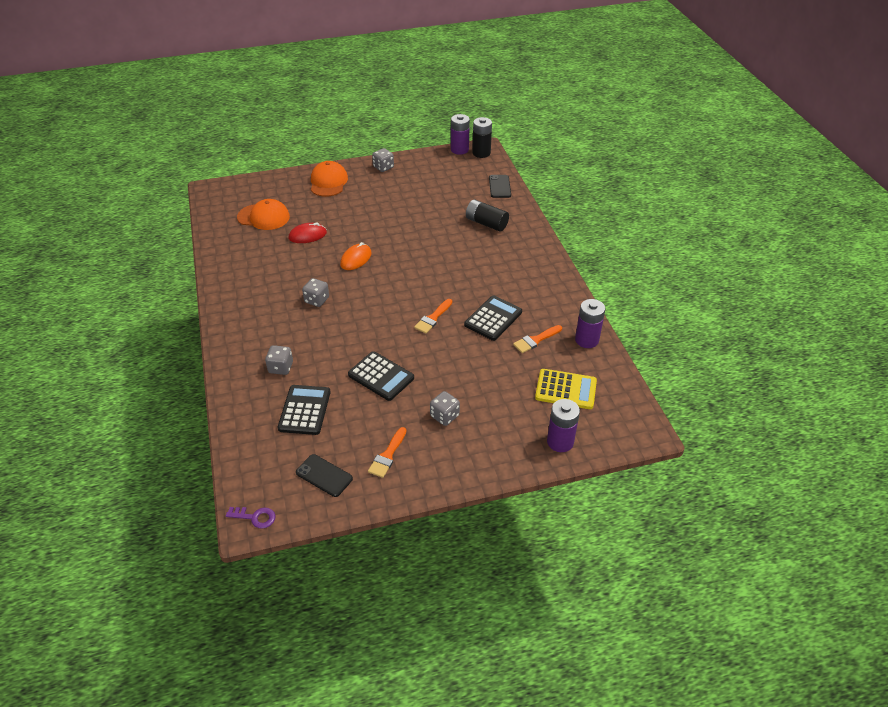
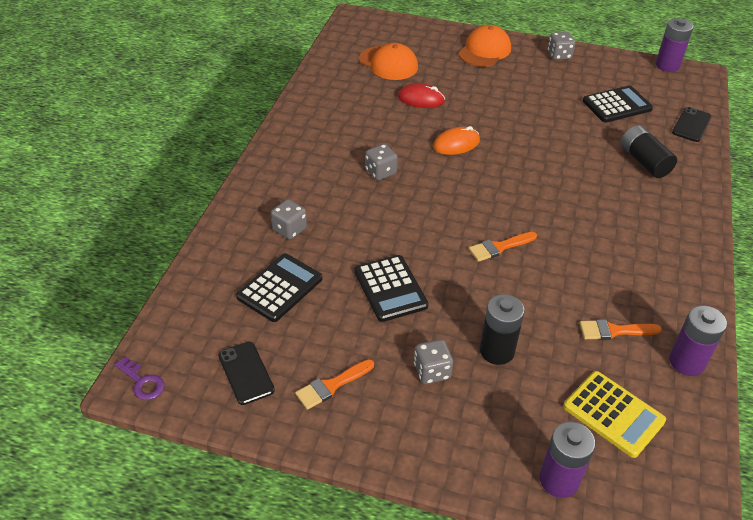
camera: 30 degrees right, 0 degrees up
(481, 153) = (693, 78): black battery -> black battery (497, 351)
(493, 318) = (575, 279): black calculator -> black calculator (617, 105)

